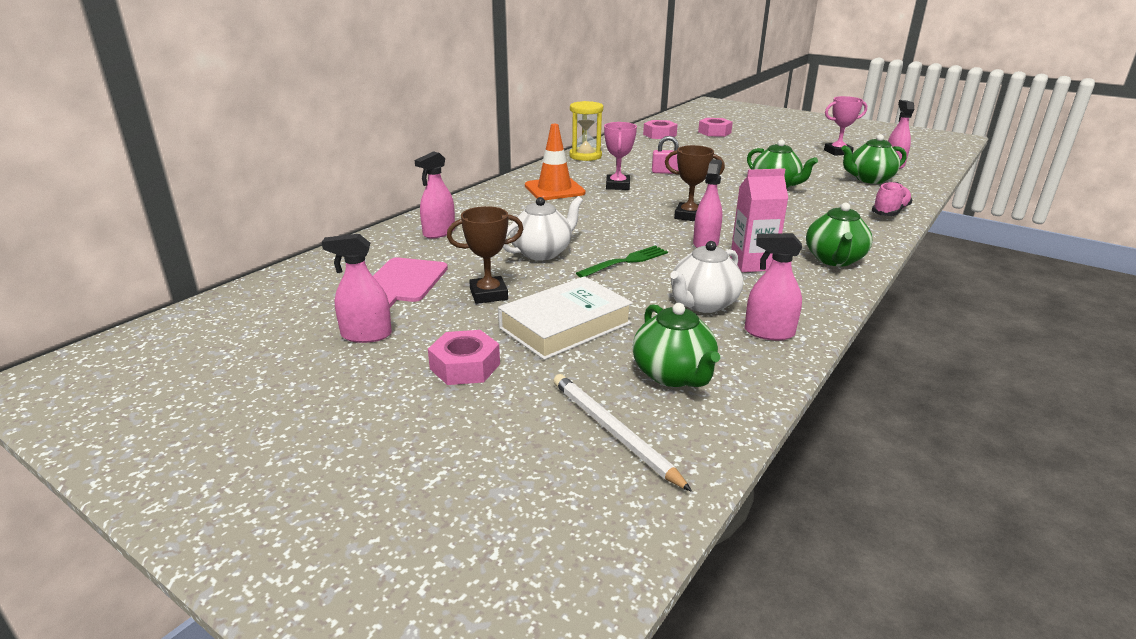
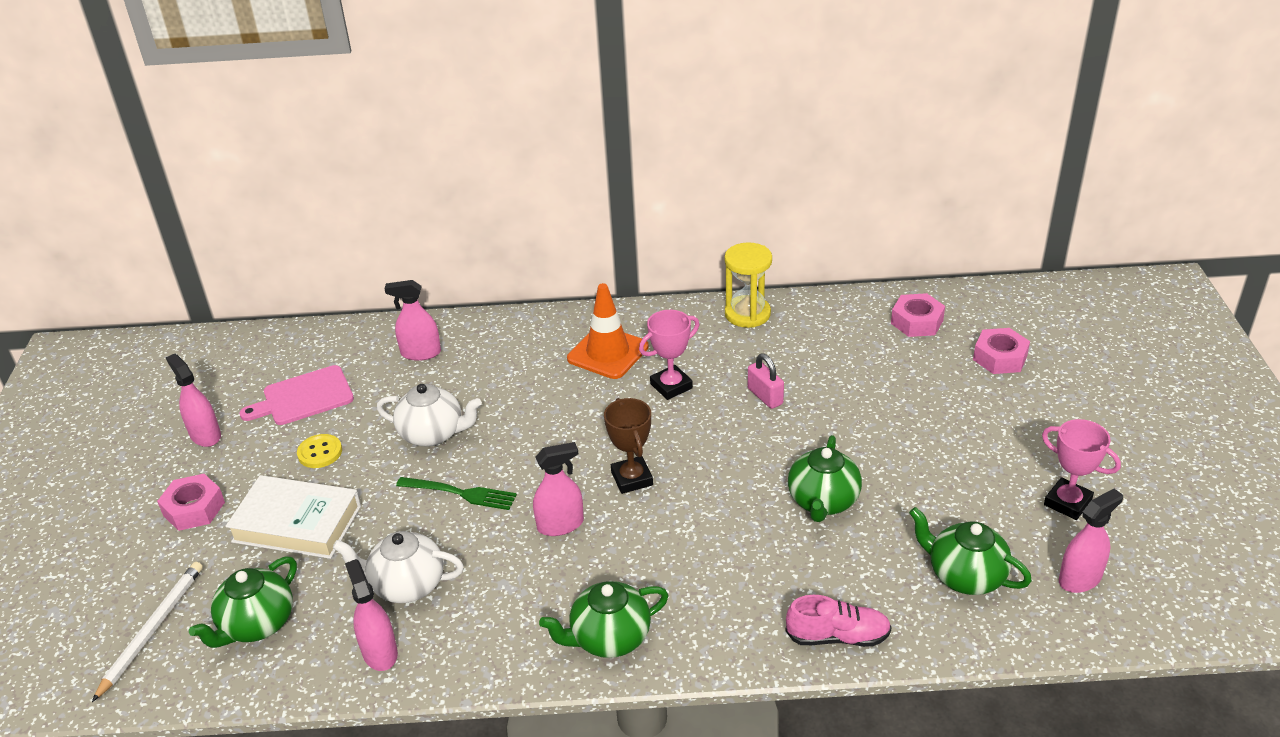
camera: 55 degrees right, 10 degrees up
(488, 294) = (320, 452): brown trophy -> yellow button
(752, 264) = (536, 580): pink carton -> none

